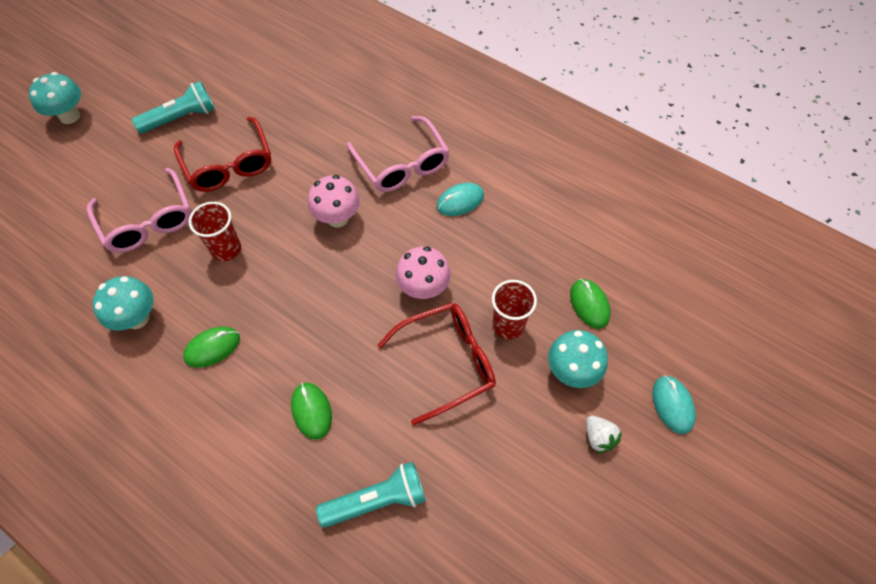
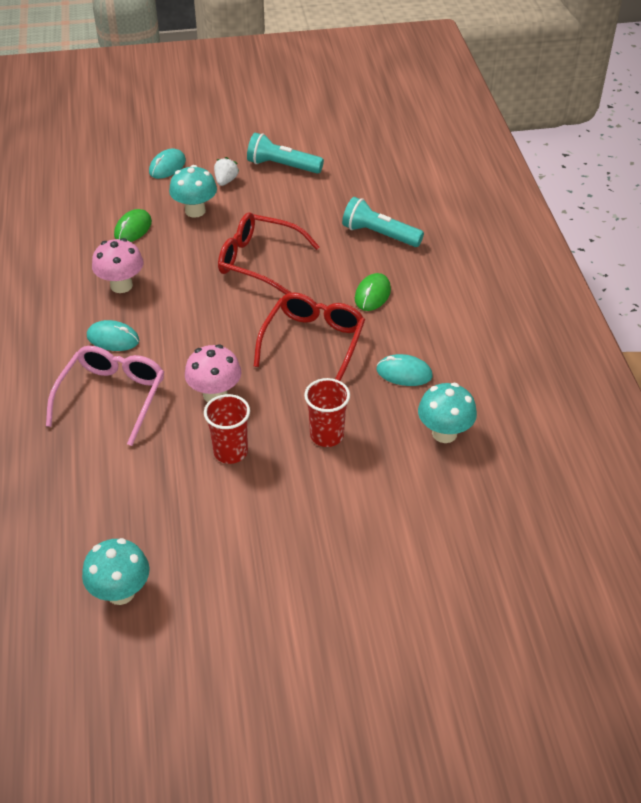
camera: 135 degrees left, 15 degrees down
(69, 116) = (355, 714): turquoise mushroom -> turquoise mushroom (120, 592)
(148, 221) = (371, 511): pink glasses -> none
(181, 118) = (242, 605): turquoise flashlight -> turquoise flashlight (282, 166)
(212, 348) = (404, 373): green mouse -> turquoise mouse
(229, 165) = (249, 511): red glasses -> red glasses (313, 342)
(423, 288) = (218, 306): pink mushroom -> pink mushroom (121, 285)
(508, 325) = (196, 252): red cup -> red cup (230, 452)

